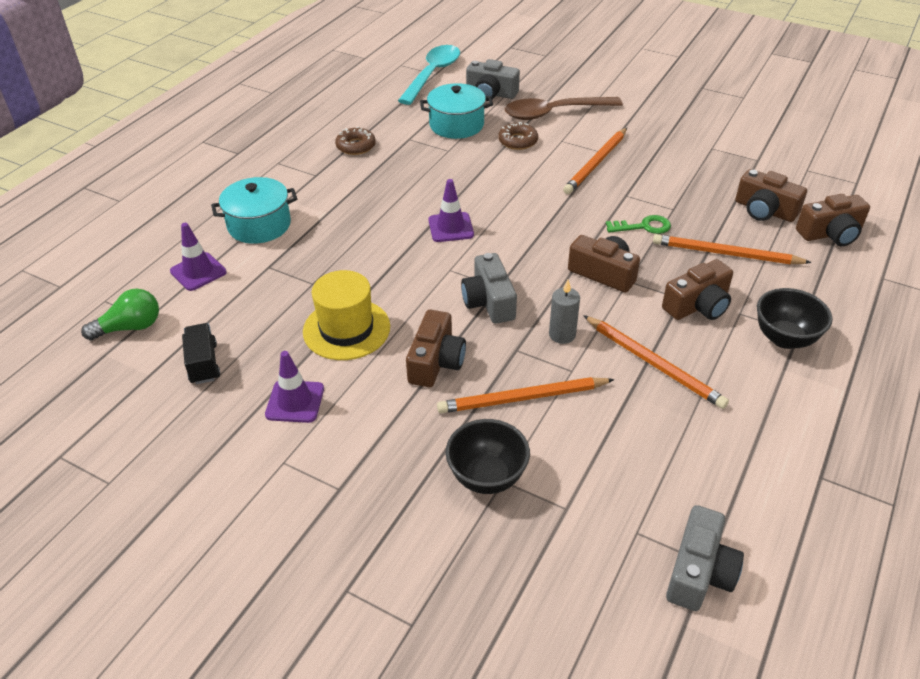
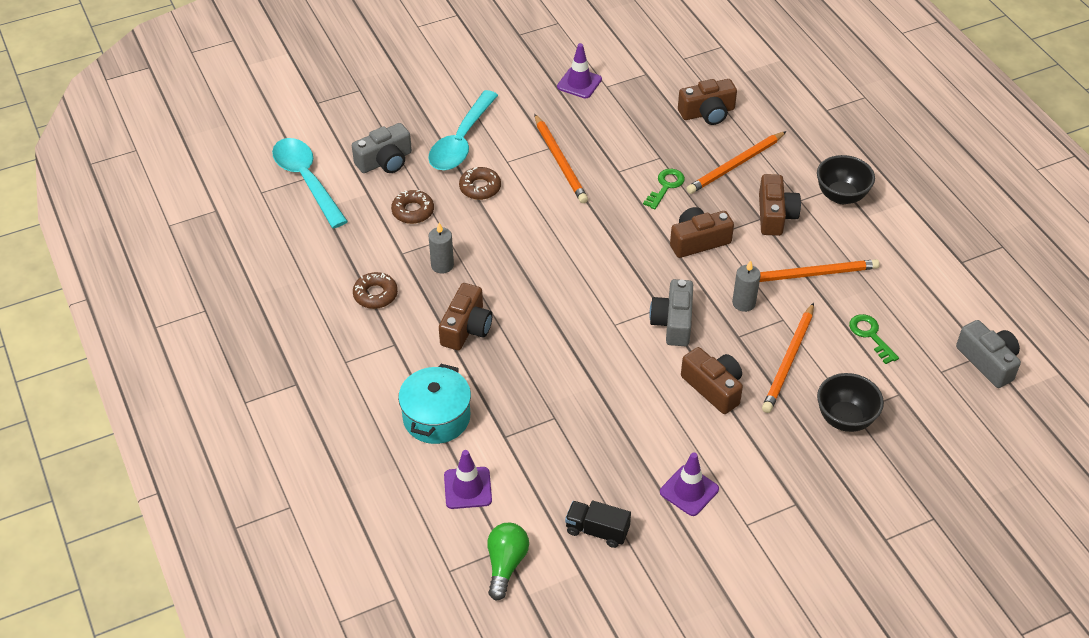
camera: 55 degrees left, 5 degrees up
(346, 329) = (632, 422): yellow hat -> none
(417, 160) = (442, 265): none -> grey candle
(451, 227) = (561, 295): purple traffic cone -> purple traffic cone (579, 83)
(456, 125) = (413, 211): turquoise pot -> brown donut
(489, 301) = (673, 322): grey camera -> grey camera turned 75 degrees clockwise
(554, 113) = (461, 141): brown spoon -> turquoise spoon
(623, 446) = (870, 335): none -> green key
(830, 233) = (762, 100): brown camera -> brown camera (466, 328)

